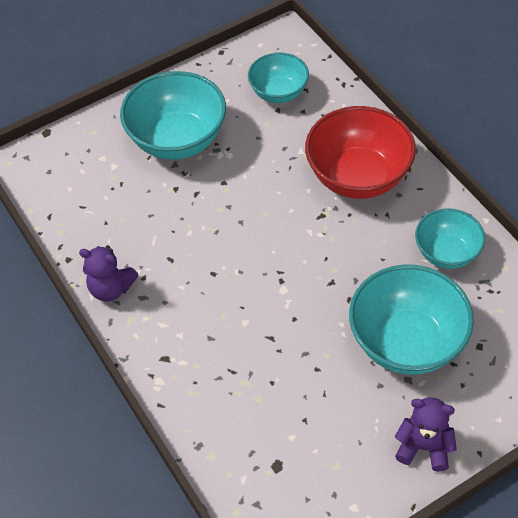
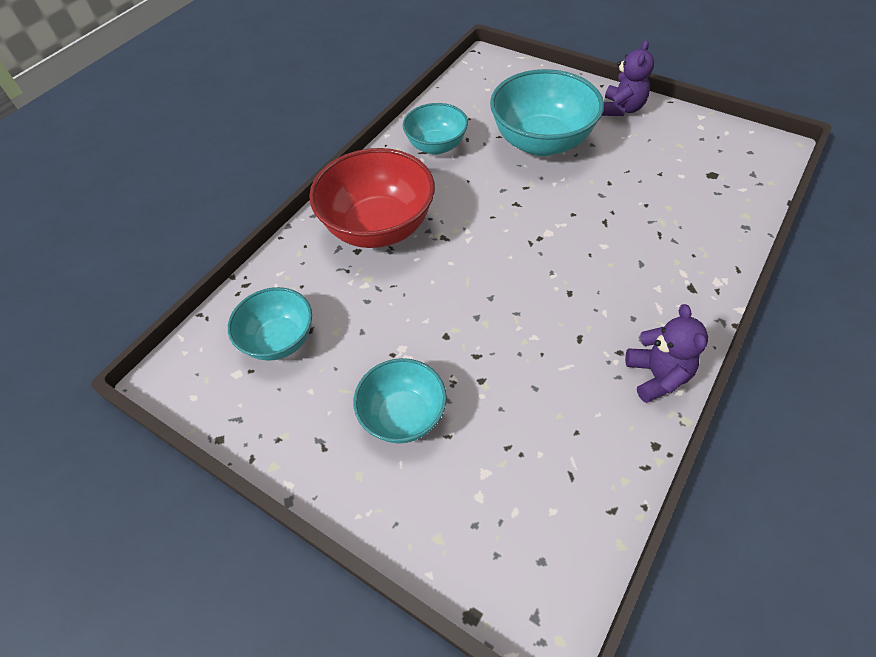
camera: 115 degrees left, 0 degrees up
(177, 140) = (403, 416): turquoise bowl -> turquoise bowl, size x0.60
(424, 447) = (622, 109): purple teddy bear -> purple teddy bear turned 150 degrees counterclockwise

